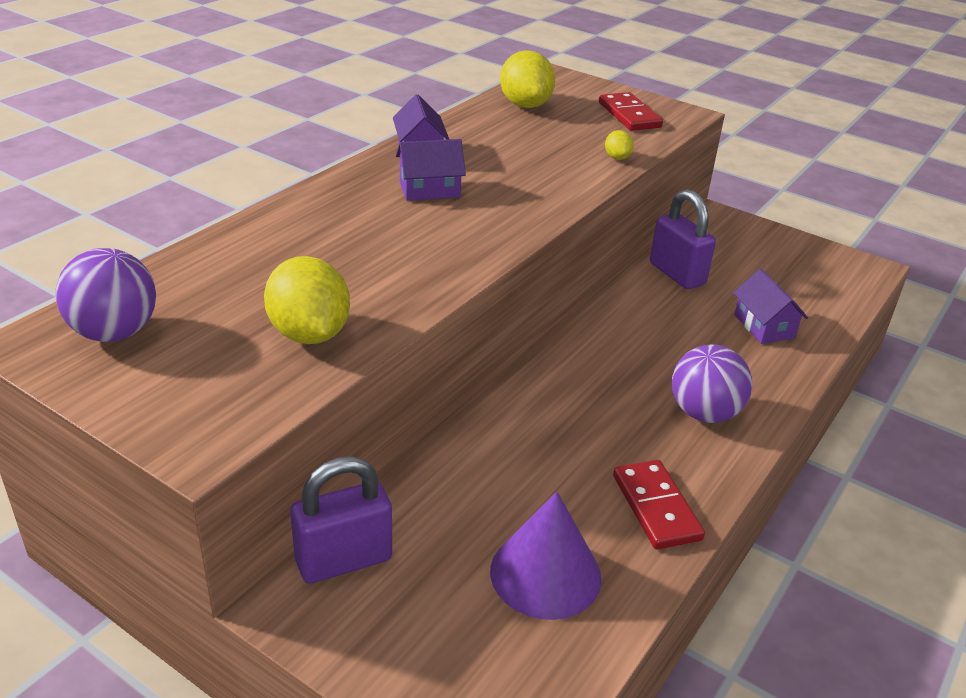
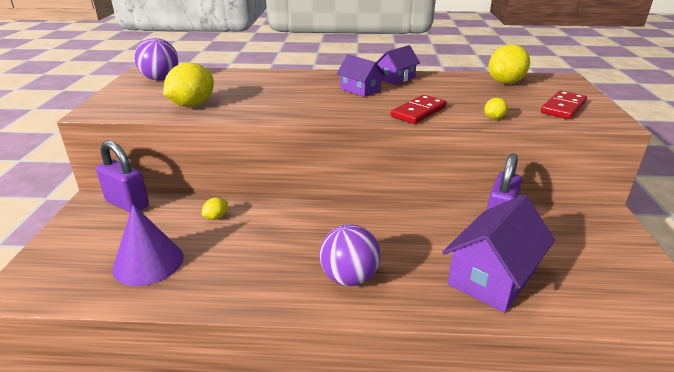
camera: 60 degrees right, 5 degrees down
(481, 473) = (216, 217): none -> yellow lemon
(656, 507) = (232, 285): red domino -> red domino (418, 112)
(764, 326) = (492, 277): purple house -> purple house, size x1.73

